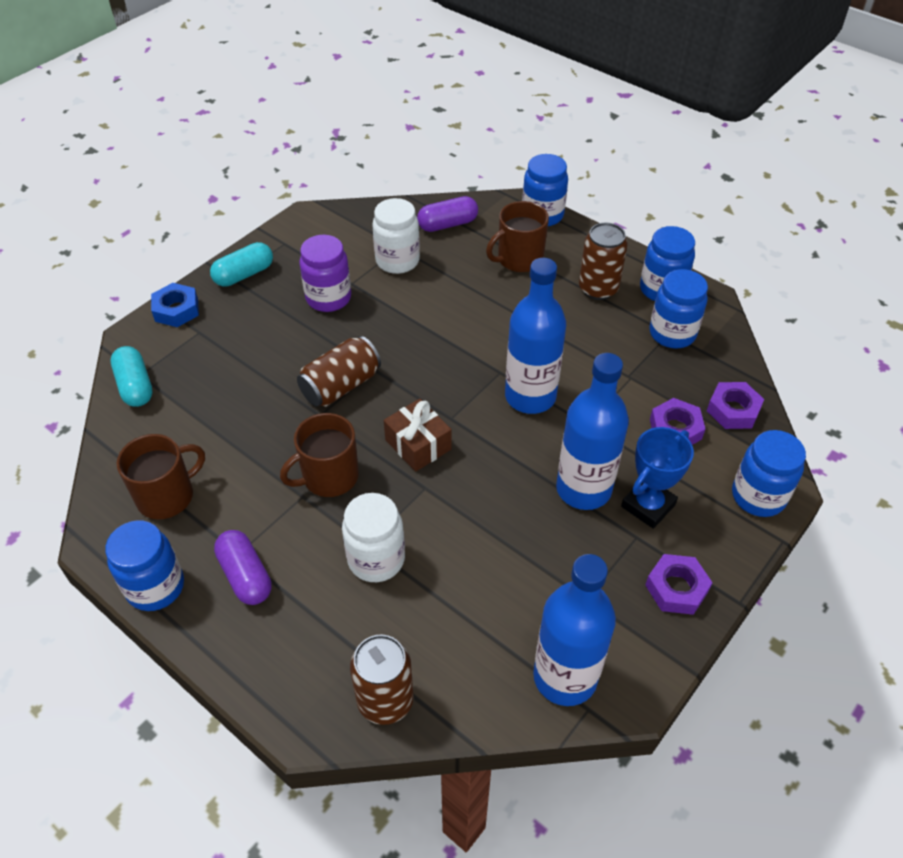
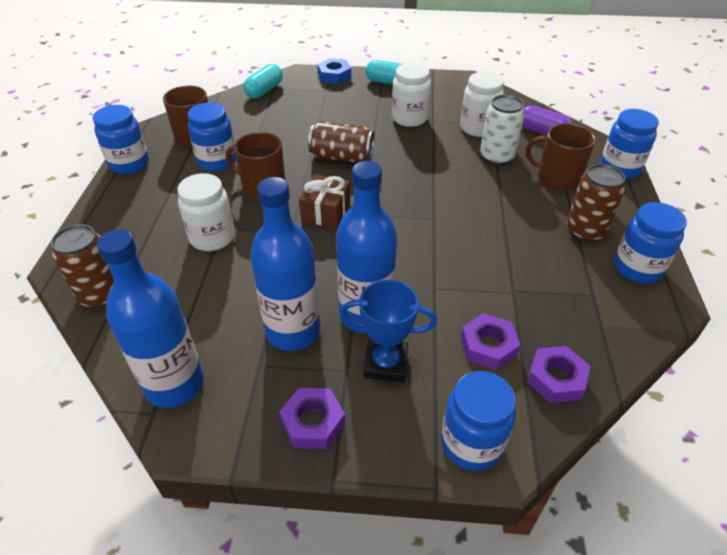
camera: 55 degrees right, 5 degrees down
(245, 575) = (160, 191): purple capsule -> none
(328, 298) = (409, 118): purple jar -> white jar
(453, 277) = (496, 157): none -> white can
(530, 396) = (427, 244): blue bottle -> blue bottle (293, 331)
(672, 333) = (595, 297): blue jar -> blue jar (217, 161)

